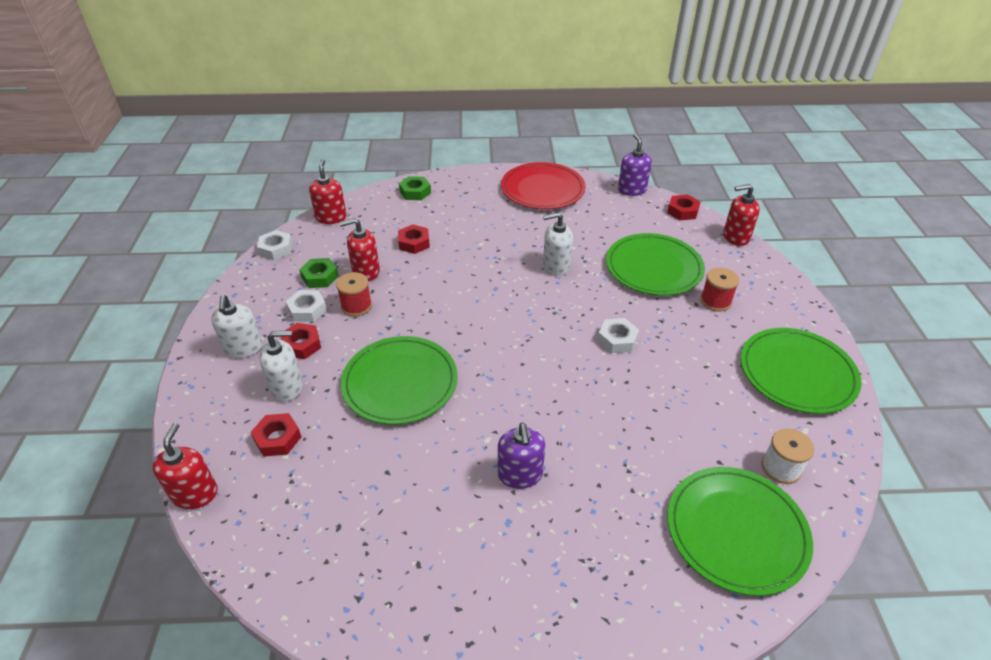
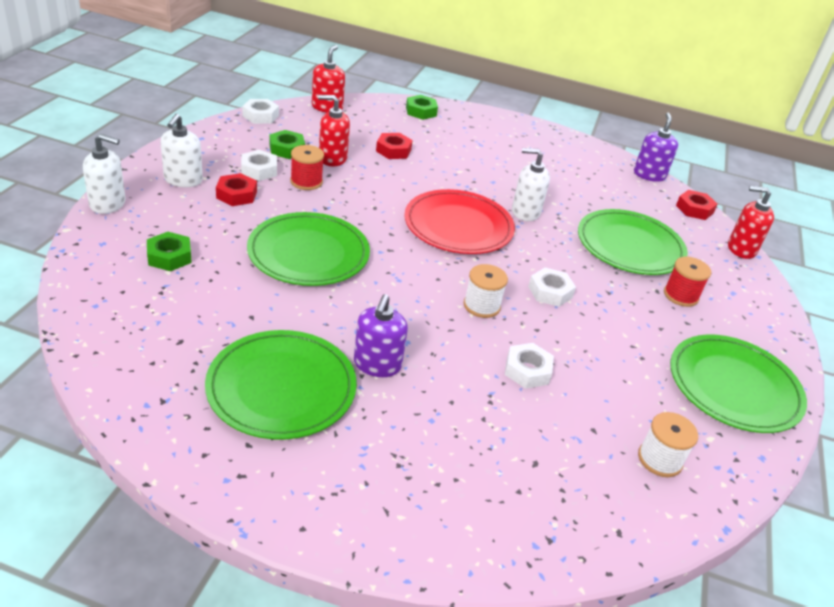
camera: 15 degrees right, 5 degrees down
(195, 493) = (72, 271): red soap dispenser -> none
(277, 438) = (169, 256): red nut -> green nut
(287, 387) = (203, 222): white soap dispenser -> white soap dispenser (108, 204)
(542, 189) = (552, 147): red plate -> red plate (458, 226)
(571, 377) = (481, 306): none -> white spool
(641, 426) = (527, 370): none -> white nut
(736, 531) = (573, 493): green plate -> green plate (281, 387)

